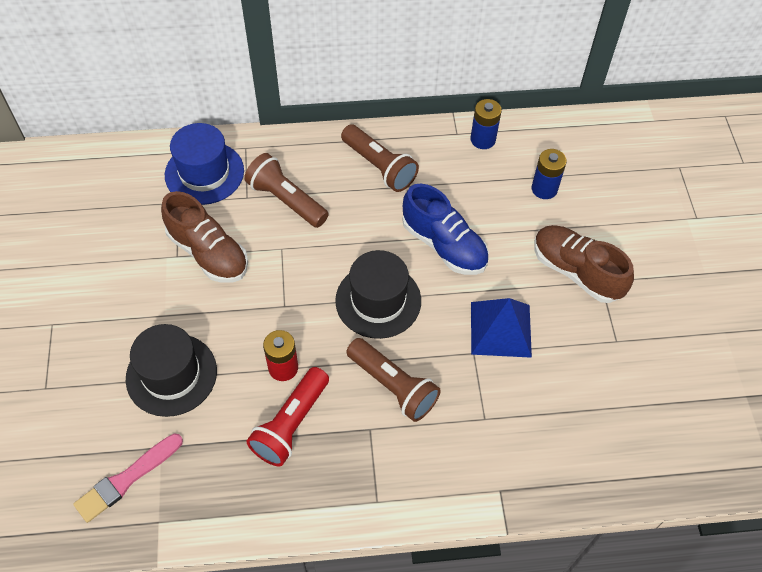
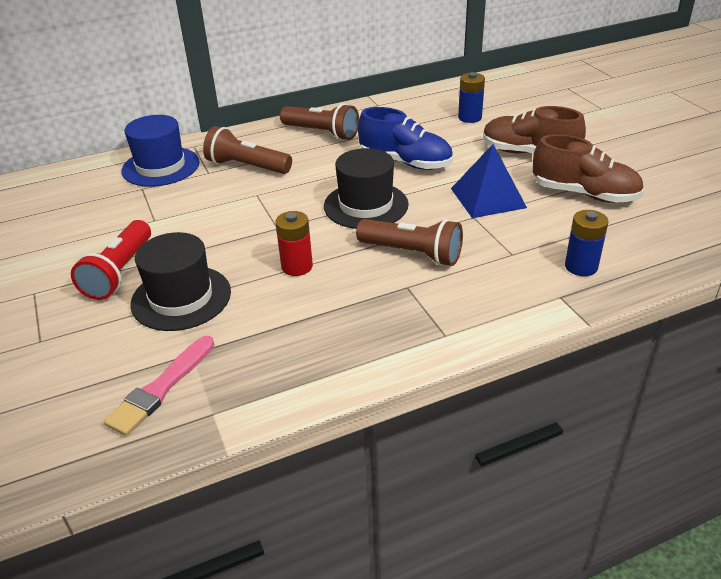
camera: 15 degrees left, 20 degrees down
(208, 253) = (185, 211): brown shoe -> brown shoe (584, 194)
(291, 424) = (325, 302): red flashlight -> red flashlight (120, 272)
(483, 139) = (401, 103): blue battery -> blue battery (581, 266)

